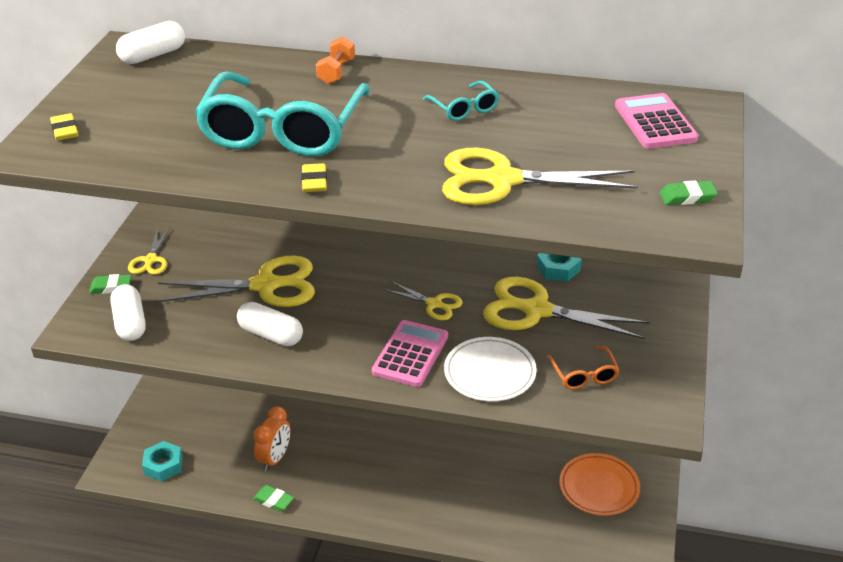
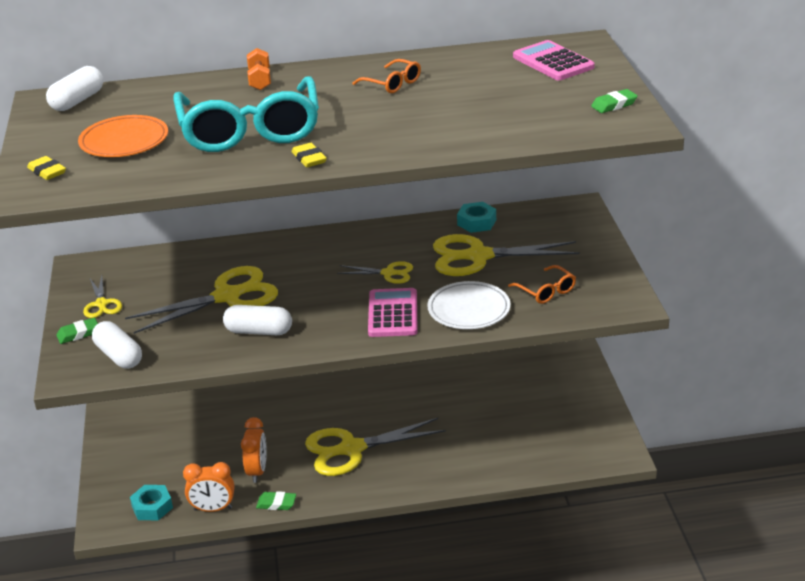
camera: 20 degrees left, 5 degrees down
(214, 486) = (213, 509): none -> orange clock
(464, 108) = (392, 83): turquoise glasses -> orange glasses
(501, 180) = (462, 125): yellow scissors -> yellow scissors (351, 449)
(599, 487) = (556, 411): orange plate -> orange plate (124, 141)

